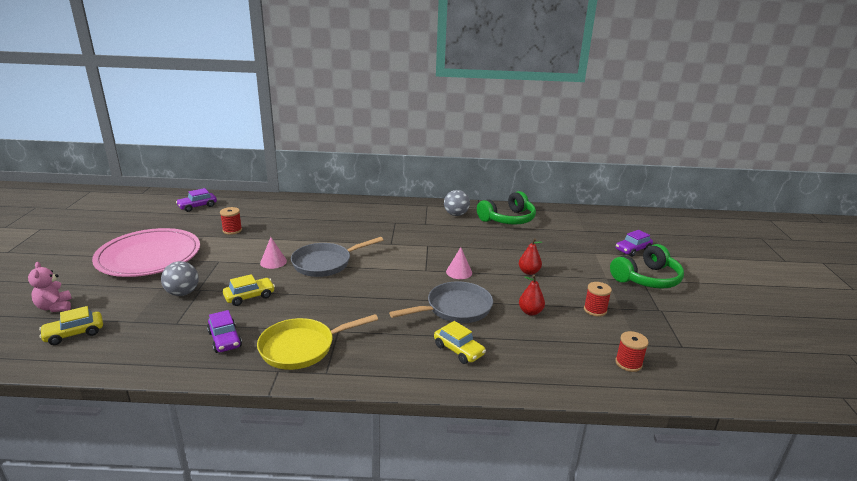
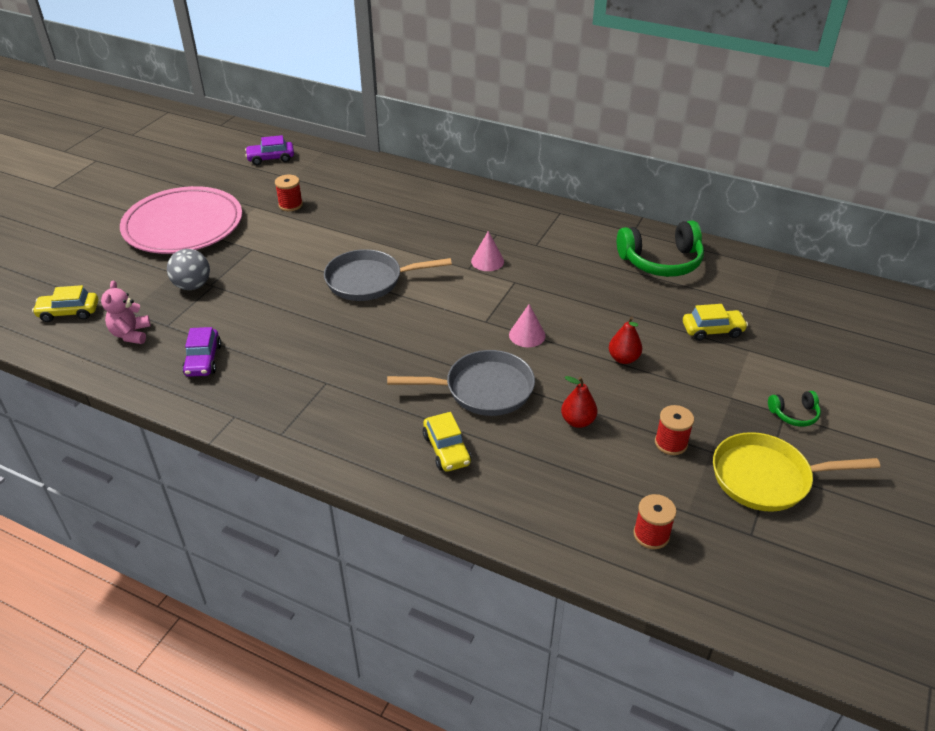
camera: 25 degrees right, 15 degrees up
(55, 307) = (66, 273): pink teddy bear -> pink teddy bear (131, 334)
(249, 296) = (258, 309): yellow car -> yellow car (712, 330)
(273, 262) = (311, 264): pink cone -> pink cone (487, 261)
(302, 347) = (275, 394): yellow pan -> yellow pan (766, 478)
(456, 214) = (590, 237): grey ball -> none
(632, 250) = (815, 359): purple car -> none
(647, 278) = (794, 414): green headphones -> green headphones, size x0.48

